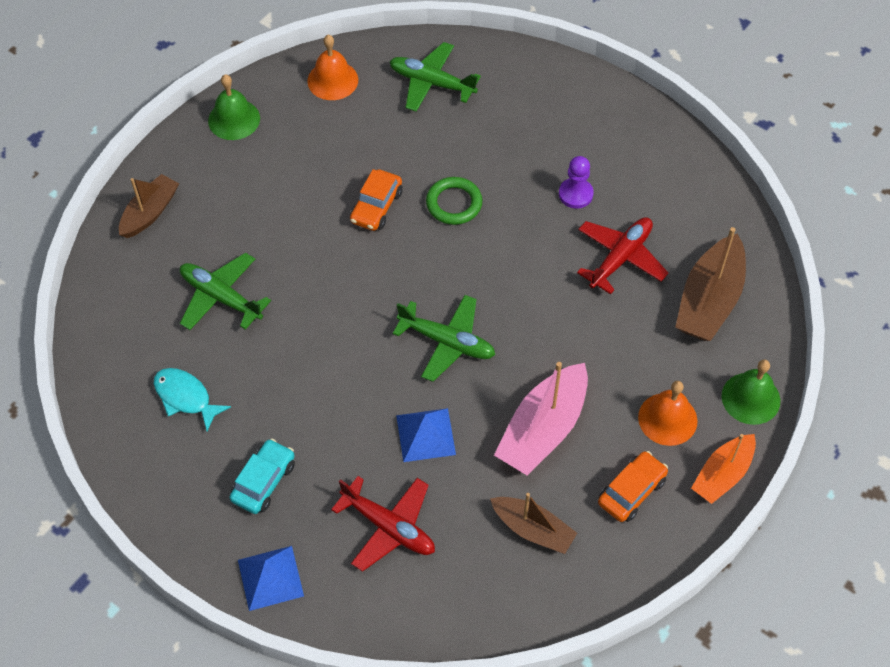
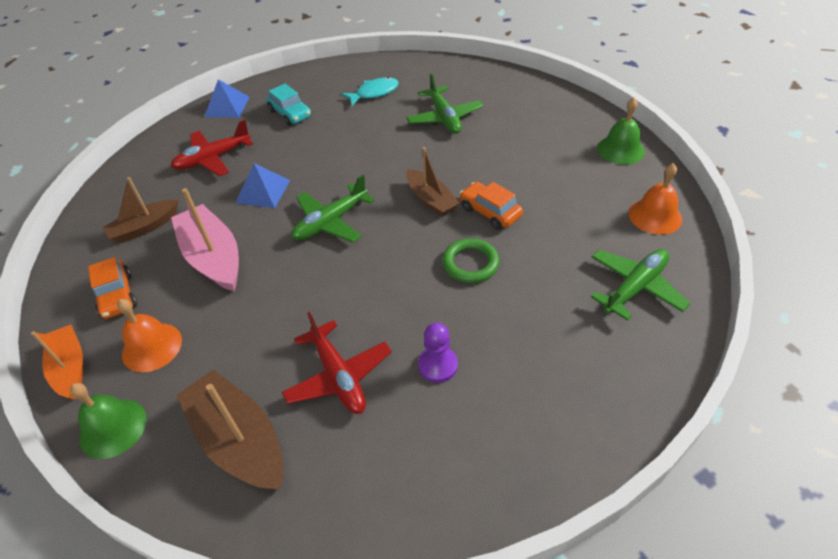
camera: 115 degrees right, 10 degrees down
(150, 213) = (537, 98): brown boat -> brown boat (431, 200)
(221, 297) = (444, 118): green plane -> green plane turned 105 degrees clockwise

